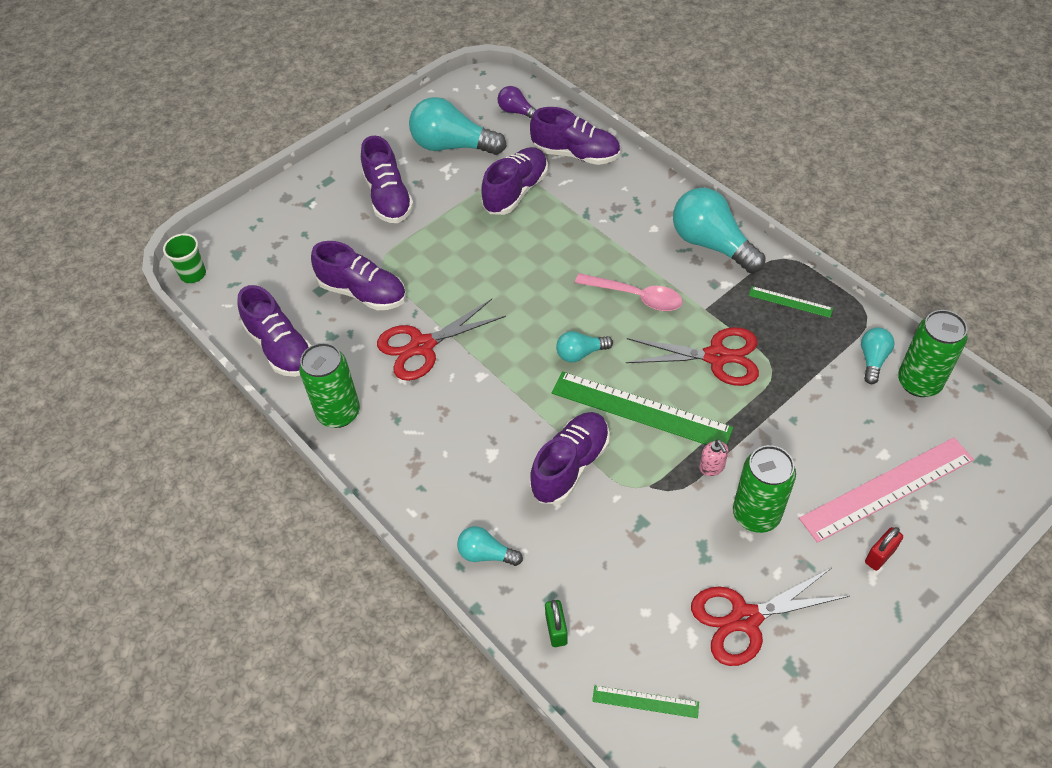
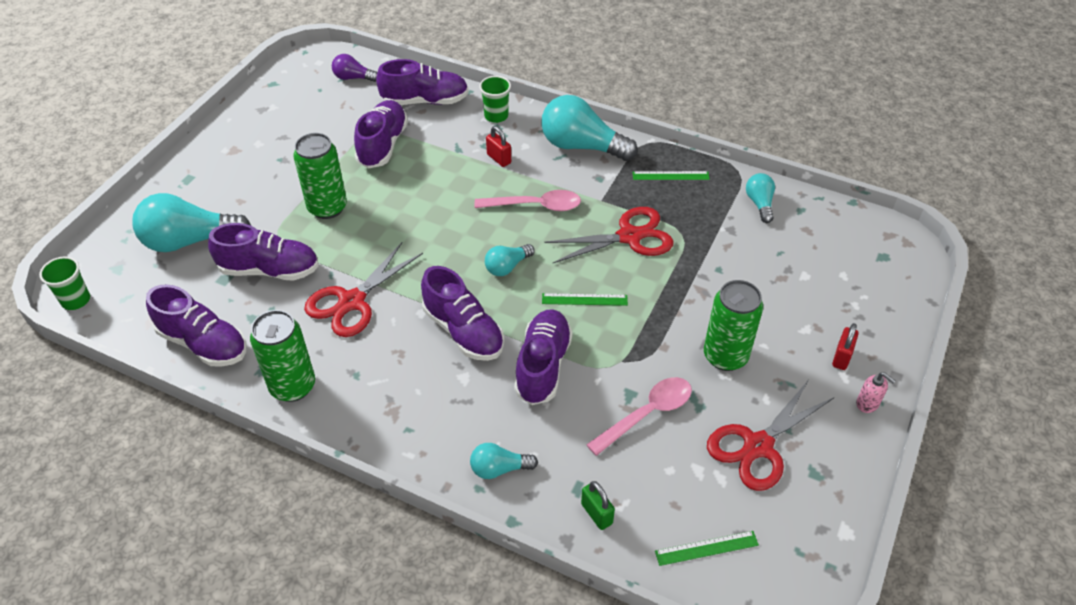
camera: 25 degrees left, 5 degrees down
(388, 198) = (258, 179): purple shoe -> purple shoe (463, 331)
(452, 146) = (303, 120): turquoise light bulb -> turquoise light bulb (190, 241)
(621, 236) = (499, 159): none -> red padlock
(639, 188) = (496, 116): none -> green cup
(640, 410) = (584, 299): green ruler -> green ruler, size x0.48
(649, 548) = (647, 414): none -> pink spoon
(712, 467) = (669, 328): pink soap dispenser -> pink soap dispenser (867, 403)
(887, 489) = (821, 302): pink ruler -> none
(919, 382) = (804, 211): green can -> green can (327, 207)

